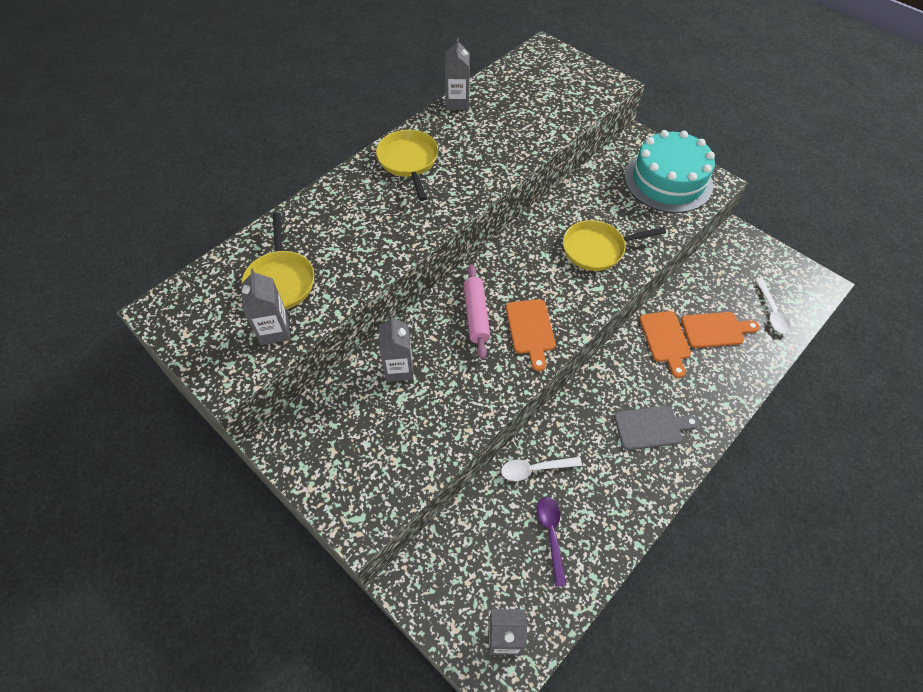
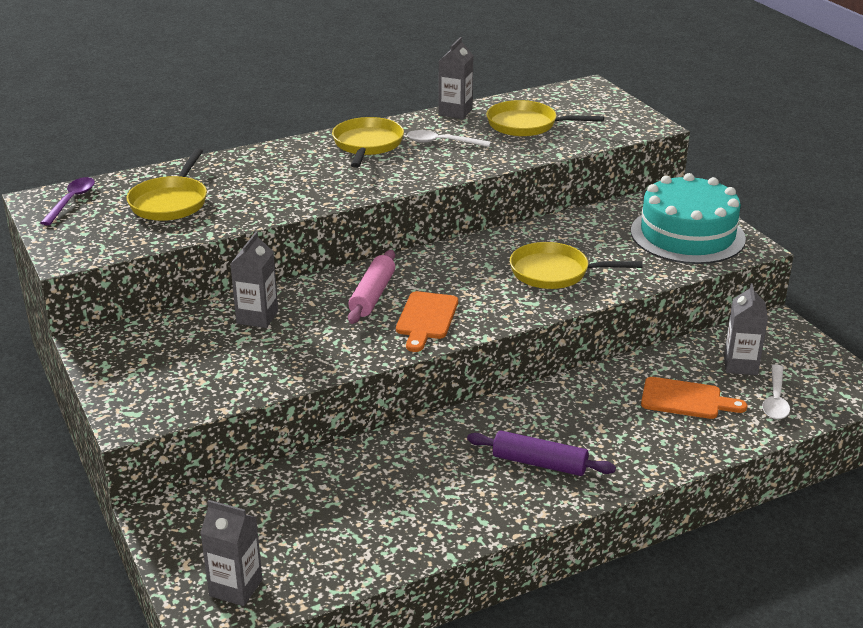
camera: 20 degrees right, 25 degrees down
(274, 330) = (138, 233): grey carton -> grey carton (740, 365)
(521, 106) = (526, 125): none -> yellow pan
(534, 469) = (369, 463): white spoon -> white spoon (441, 142)
(551, 534) = (351, 520): purple spoon -> purple spoon (72, 201)
(651, 427) = (539, 463): grey cutting board -> purple rolling pin
(665, 340) = (612, 394): orange cutting board -> none

